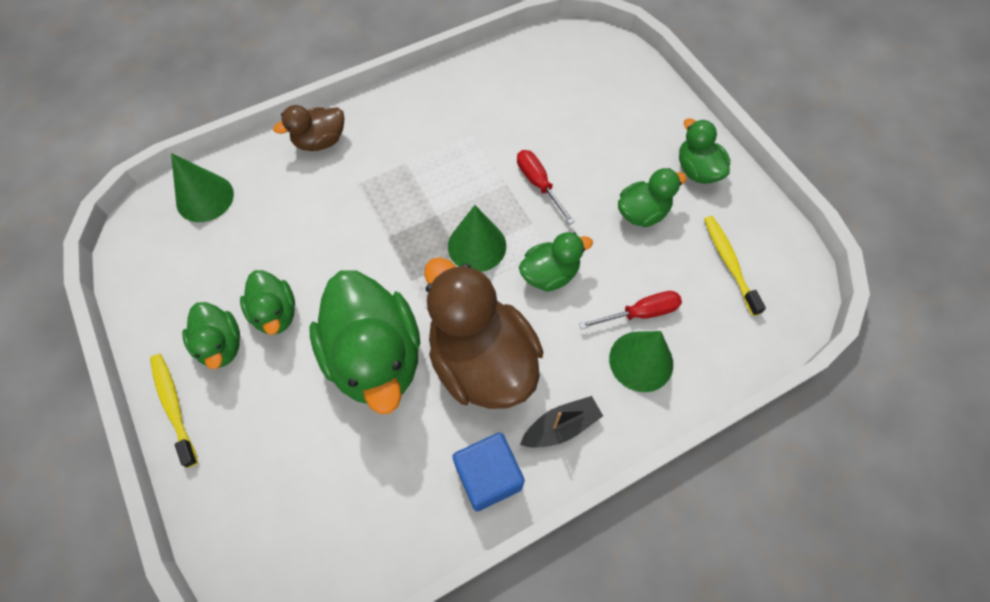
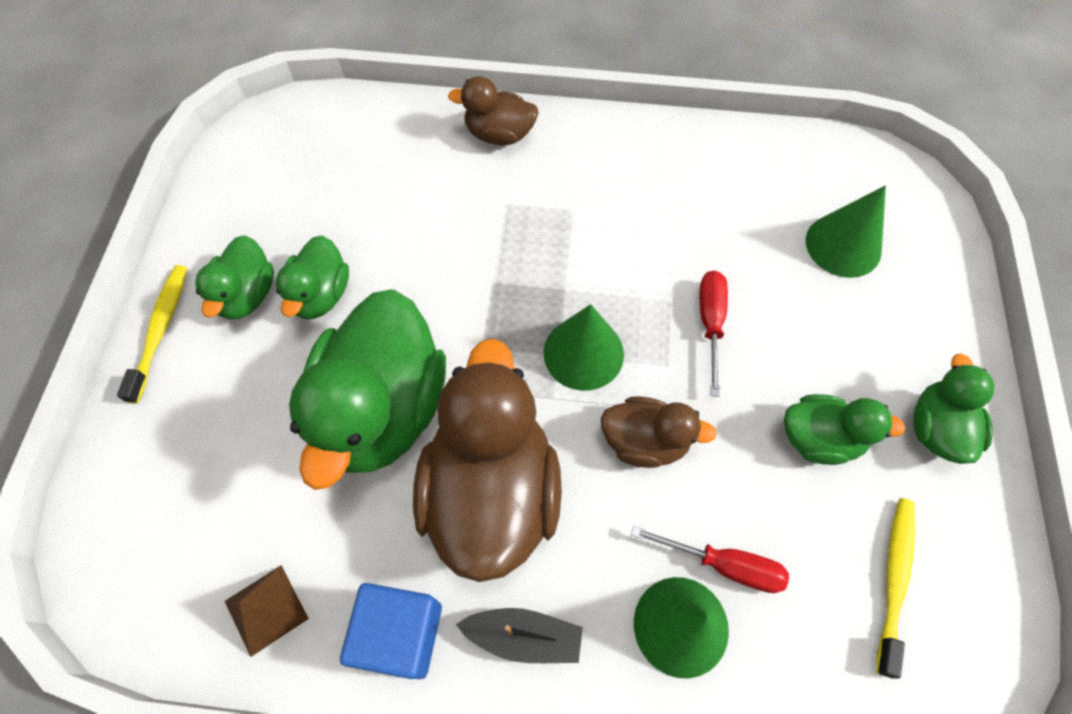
camera: 35 degrees right, 0 degrees up
(205, 198) = (343, 131): green cone -> green cone (843, 245)
(394, 523) = (266, 610): none -> brown pyramid
(550, 274) = (645, 441): green duck -> brown duck

